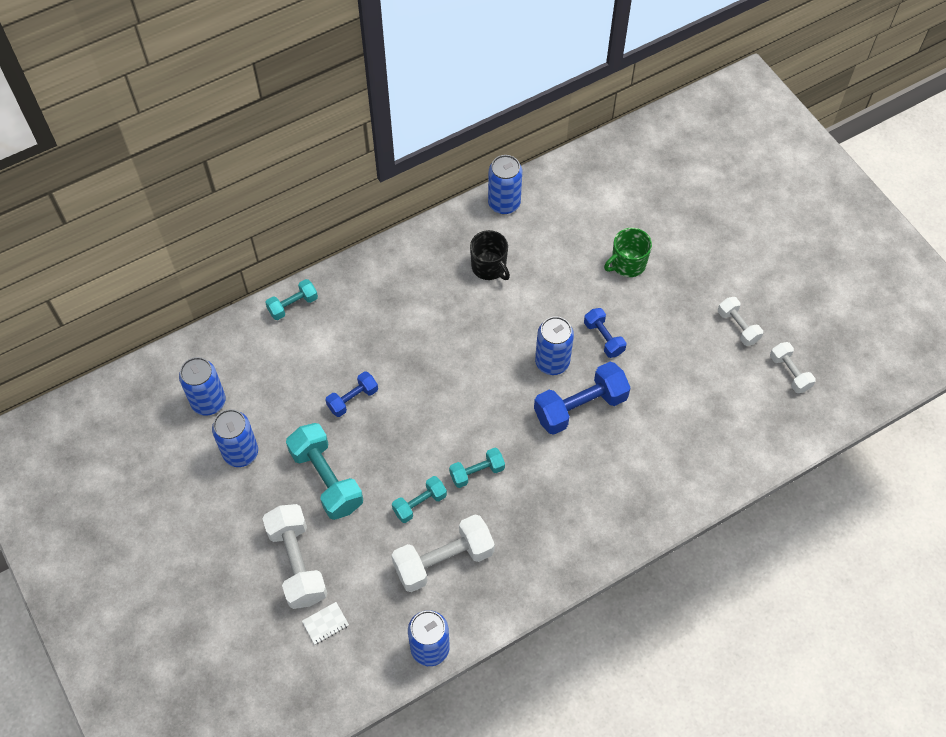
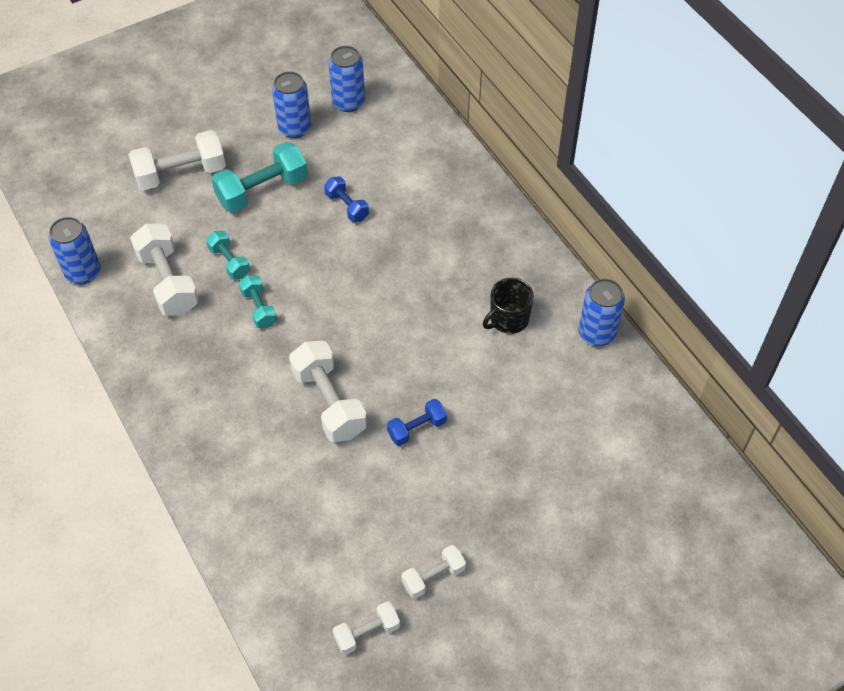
camera: 90 degrees right, 5 degrees down
(293, 305) = (454, 156): turquoise dumbbell -> none
(325, 624) = (120, 196): white notebook -> none
(552, 362) = (386, 377): blue can -> none
(580, 407) = (329, 402): blue dumbbell -> white dumbbell
(627, 264) = (520, 458): green mug -> none

